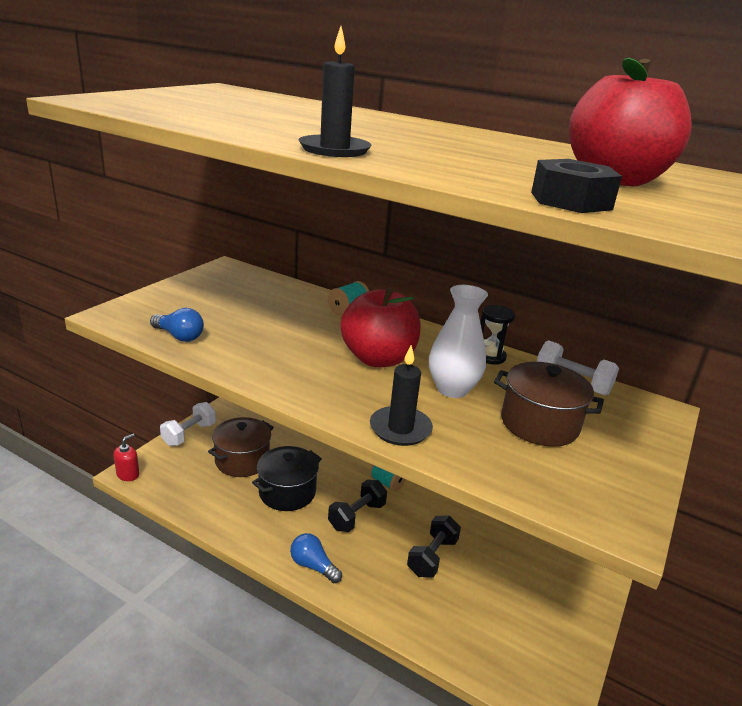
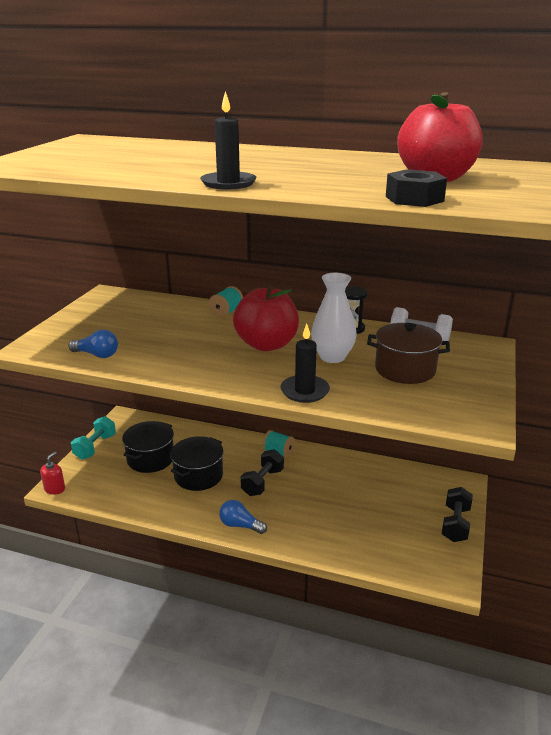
camera: 10 degrees left, 0 degrees up
(189, 434) = (95, 447): white dumbbell -> turquoise dumbbell
(242, 460) = (150, 459): brown pot -> black pot
(432, 557) = (332, 499): black dumbbell -> black dumbbell (455, 524)

